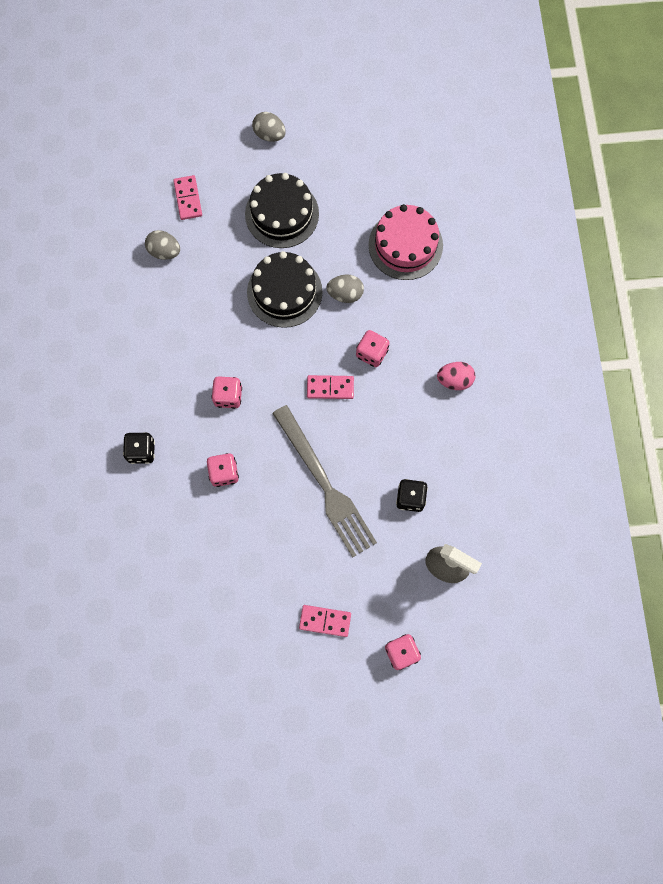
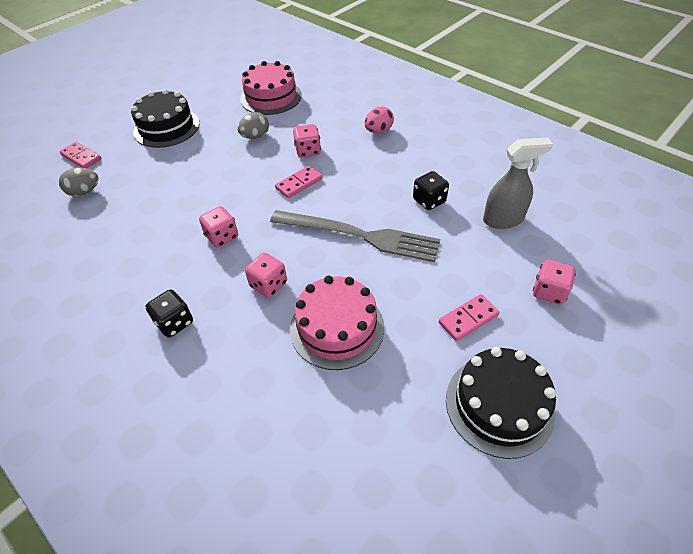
camera: 40 degrees left, 25 degrees down
(237, 549) = (337, 328): none -> pink cake
(269, 134) = (120, 101): grey egg -> none
(284, 292) = (208, 159): black cake -> black cake (499, 405)

